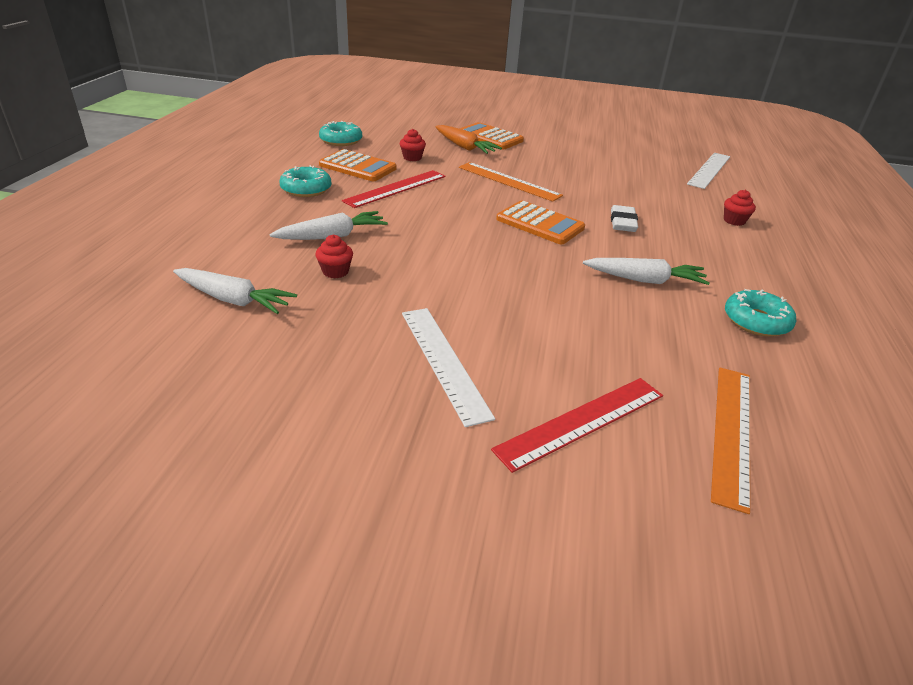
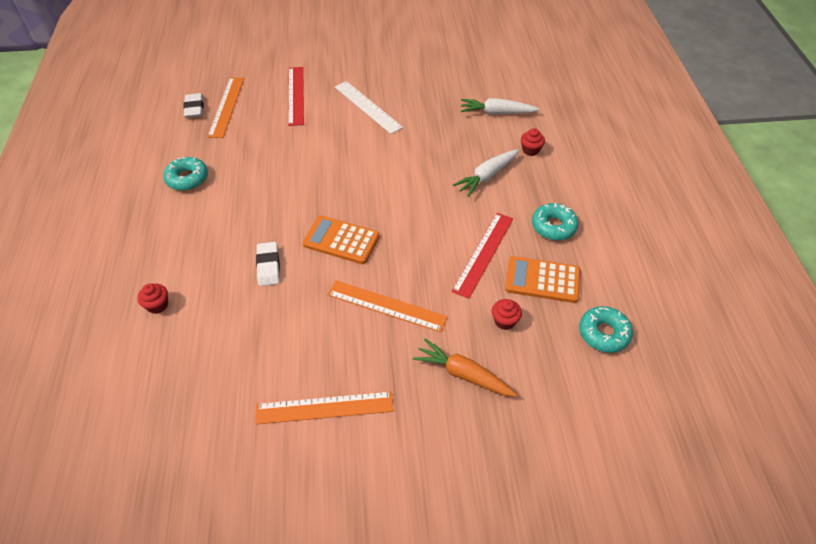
camera: 165 degrees right, 15 degrees up
(335, 271) = (460, 146): red cupcake -> red cupcake (530, 150)
(490, 137) = (445, 421): orange calculator -> none
(574, 154) = (324, 408): none -> orange ruler
(581, 421) = (296, 95): red ruler -> red ruler turned 45 degrees counterclockwise
(644, 280) = (257, 196): white carrot -> none
(709, 170) = (146, 430): white ruler -> none
(804, 446) = (194, 108): none -> white eraser

